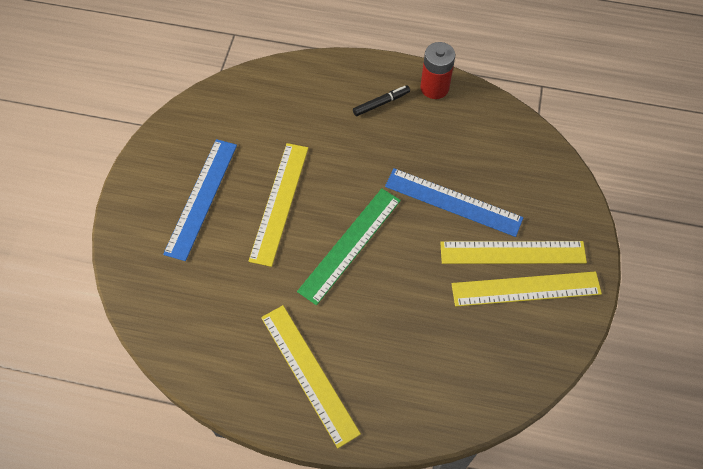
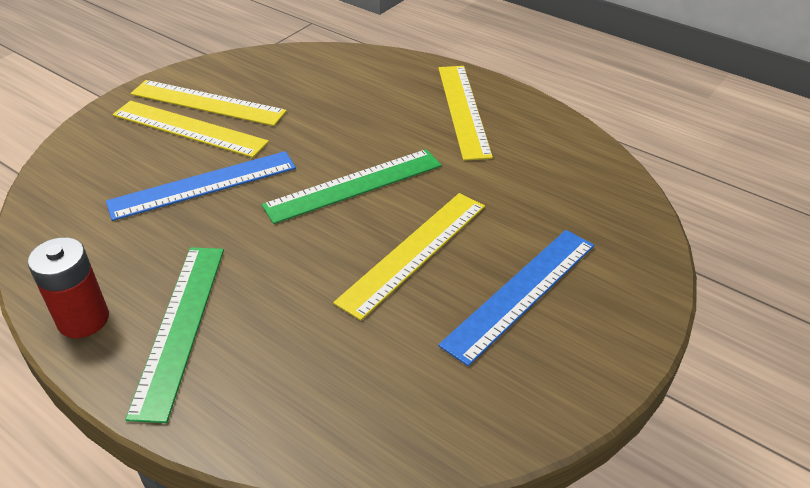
camera: 155 degrees left, 20 degrees down
(381, 103) = (180, 327): black marker -> green ruler
(453, 202) = (203, 185): blue ruler -> blue ruler turned 75 degrees counterclockwise

